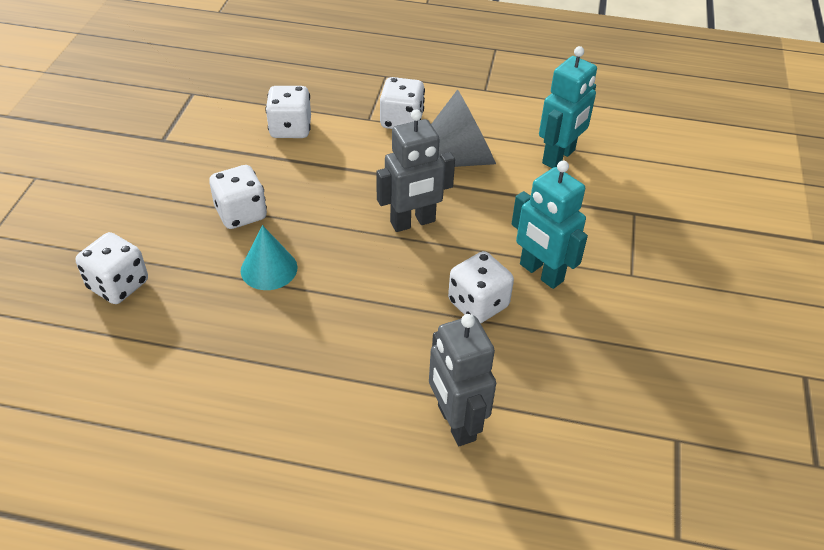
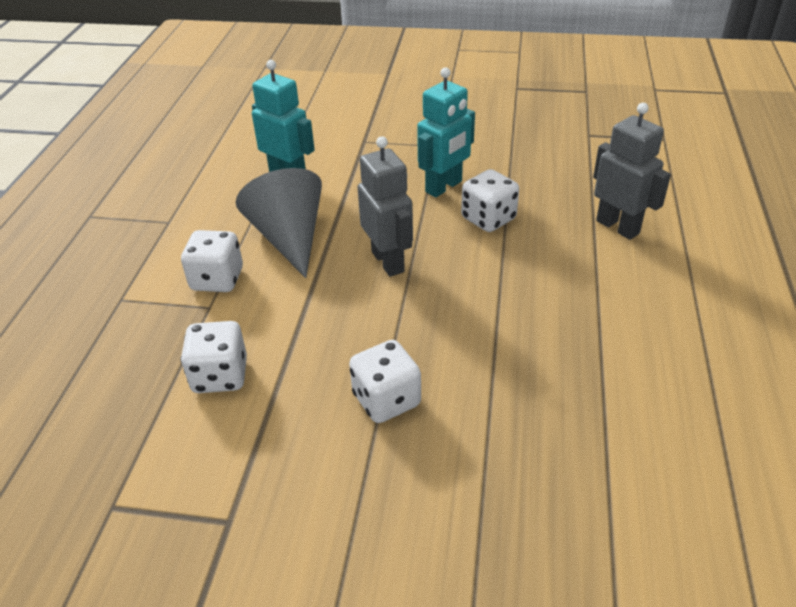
camera: 90 degrees left, 5 degrees down
(118, 285) = (530, 501): white dice -> none
(269, 269) = (473, 361): turquoise cone -> none
(455, 423) = (618, 227): grey robot -> grey robot turned 105 degrees counterclockwise

